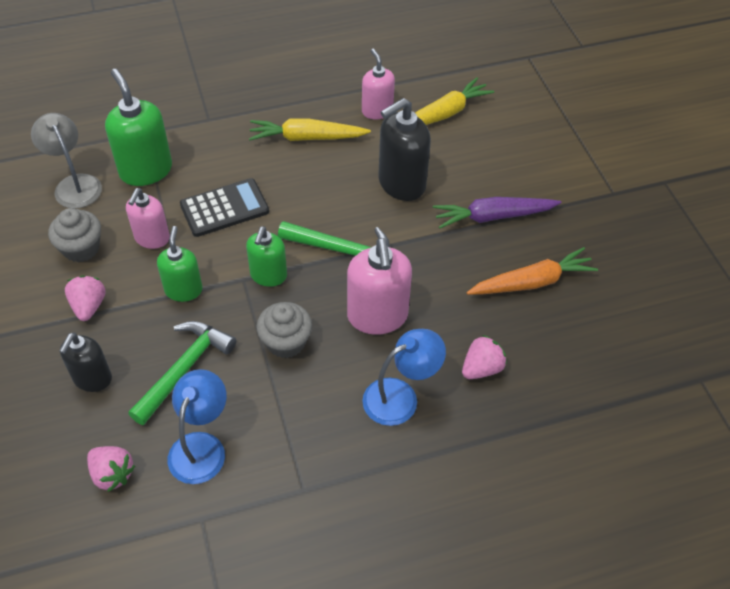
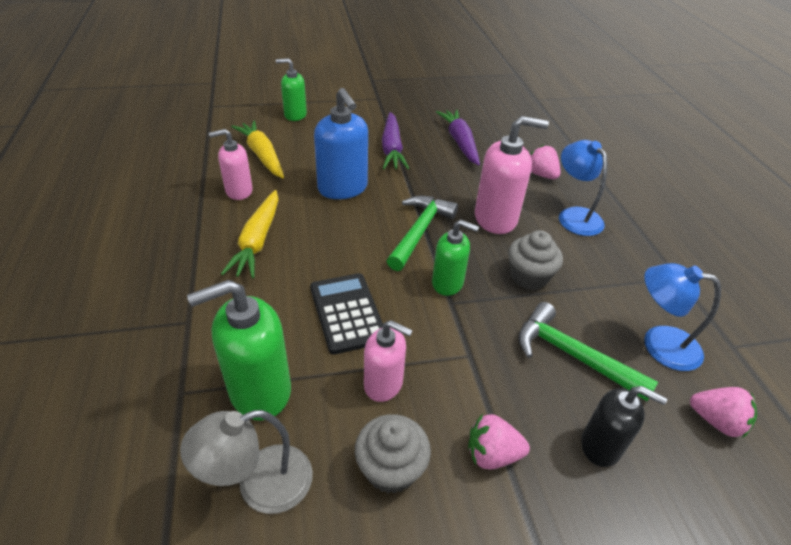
camera: 85 degrees left, 10 degrees down
(112, 474) = (716, 421): pink strawberry -> pink strawberry turned 75 degrees clockwise
(183, 290) = (466, 353): green soap dispenser -> green soap dispenser (295, 115)
(401, 184) = (343, 188): black soap dispenser -> blue soap dispenser
(531, 282) = (460, 142): orange carrot -> purple carrot

